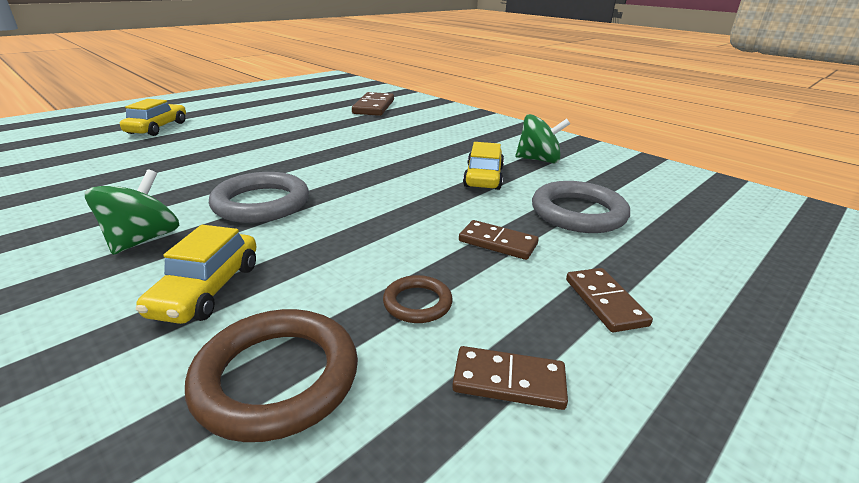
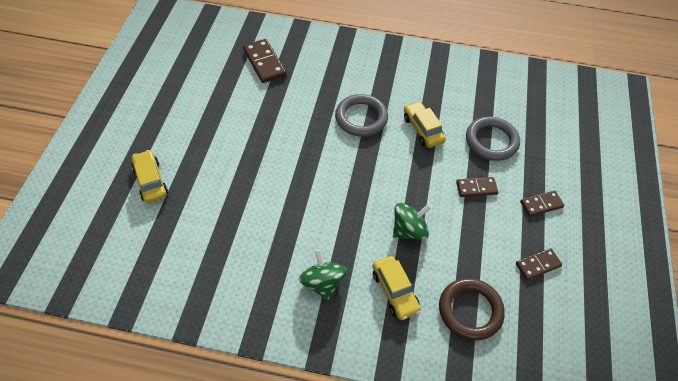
camera: 35 degrees left, 25 degrees up
(261, 203) = (339, 222): grey ring -> grey ring (361, 118)
(417, 303) = (479, 247): brown ring -> none
(538, 160) = (435, 91): green spinning top -> green spinning top (409, 230)
(605, 302) = (541, 204): brown domino -> brown domino turned 60 degrees counterclockwise

